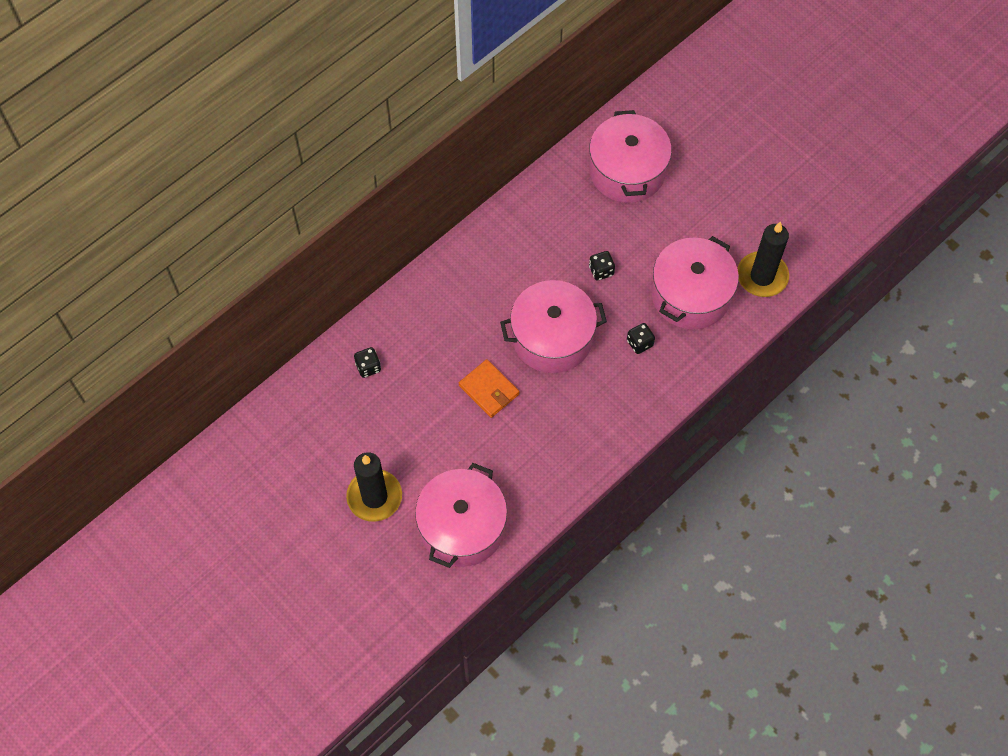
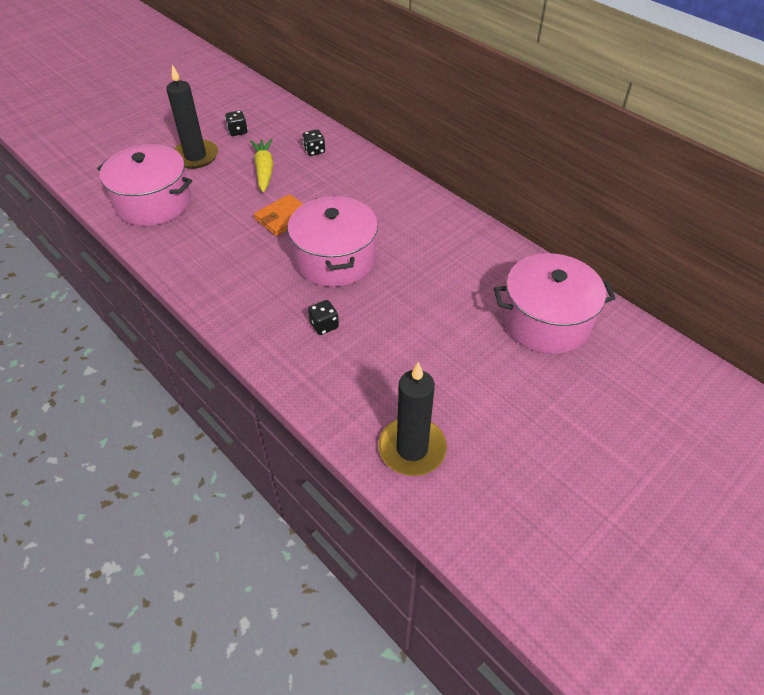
camera: 90 degrees right, 15 degrees down
(404, 417) = (264, 170): none -> yellow carrot
(601, 271) = (413, 296): black dice -> black dice (237, 131)
(690, 295) = (384, 373): pink pot -> none

